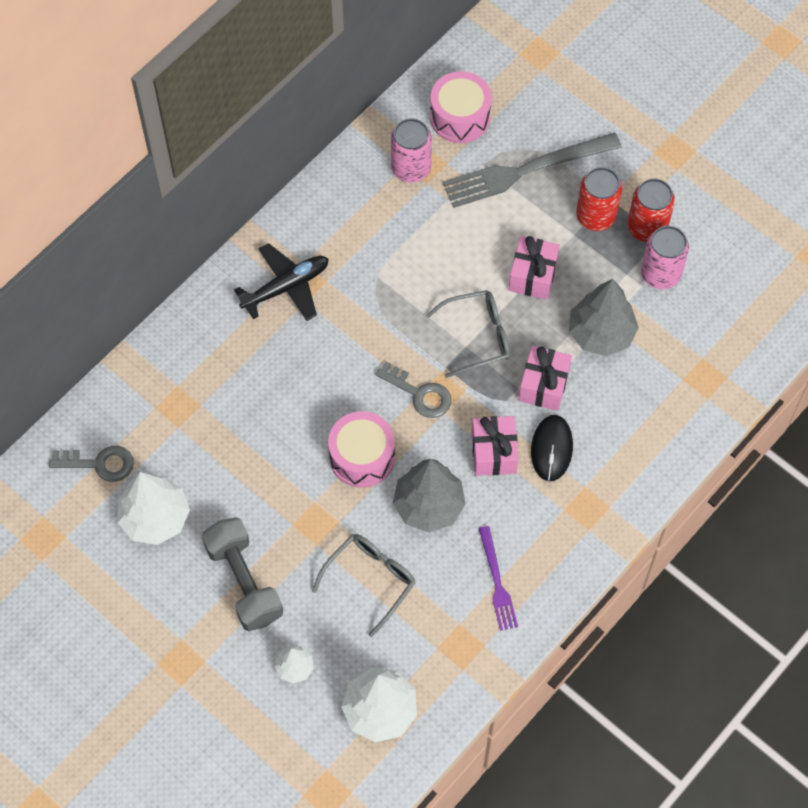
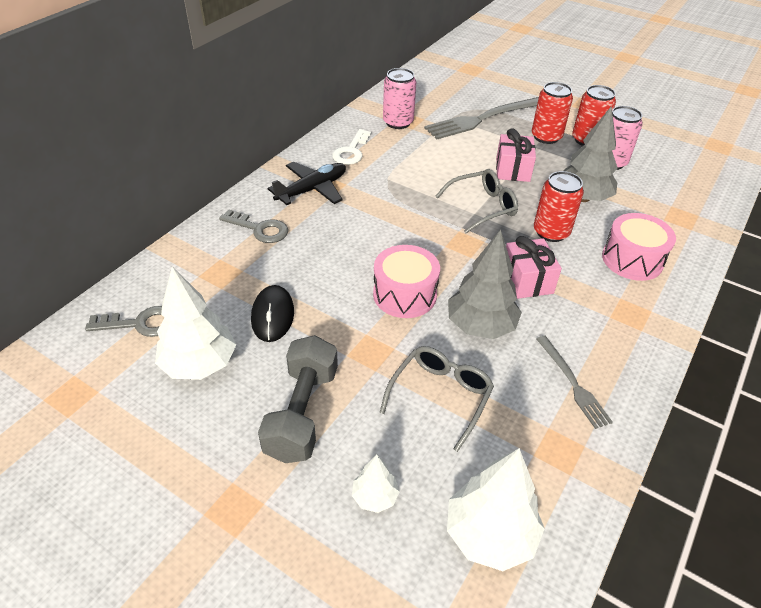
camera: 10 degrees left, 20 degrees down
(244, 581) = (302, 413): grey dumbbell -> grey dumbbell turned 45 degrees clockwise
(342, 221) = (351, 151): none -> white key
(420, 394) = (445, 246): grey key -> grey key (260, 229)
(460, 117) = (426, 97): pink drum -> pink drum (632, 260)
(497, 582) = (573, 383): purple fork -> grey fork
(544, 385) = (551, 232): pink gift -> red can
(551, 449) = (577, 273): black mouse -> black mouse (272, 315)

